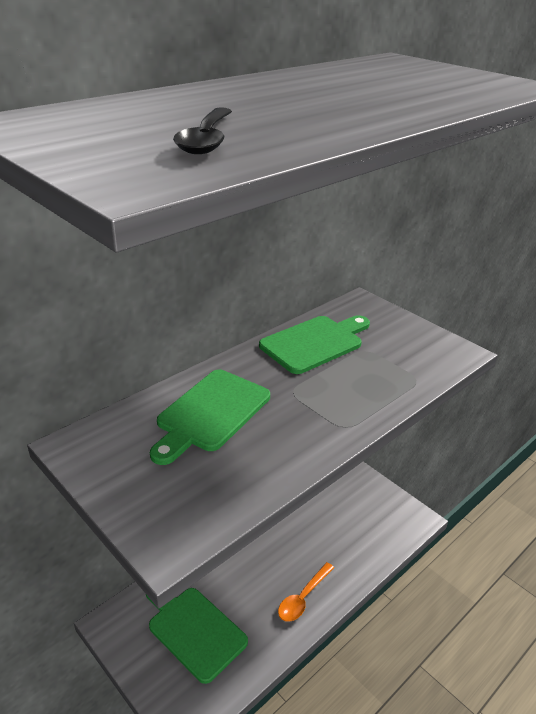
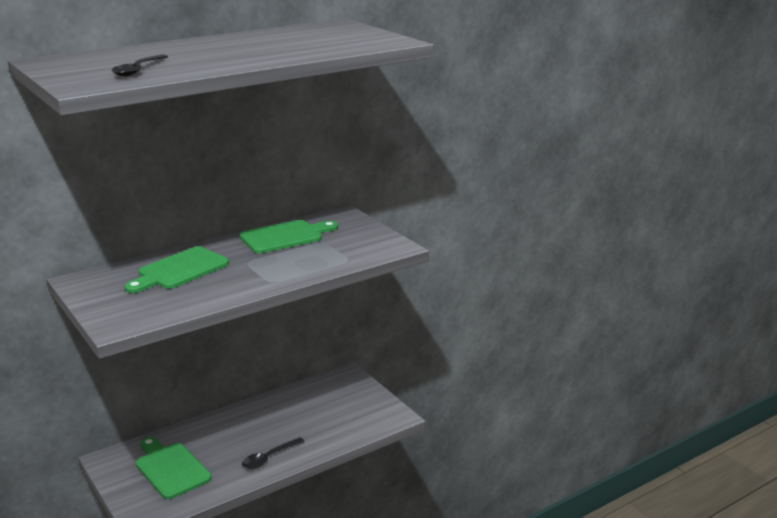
camera: 10 degrees right, 10 degrees down
(303, 597) = (269, 458): orange spoon -> black spoon

